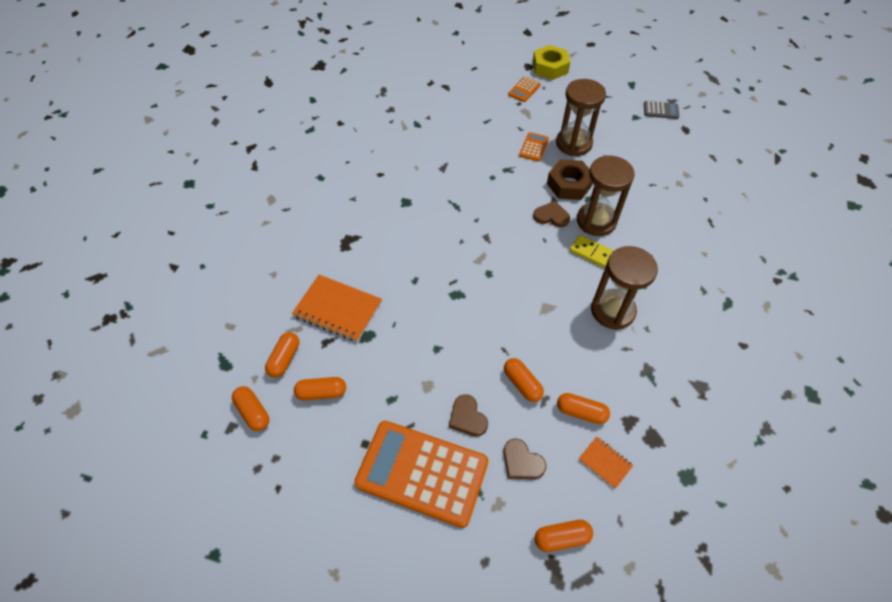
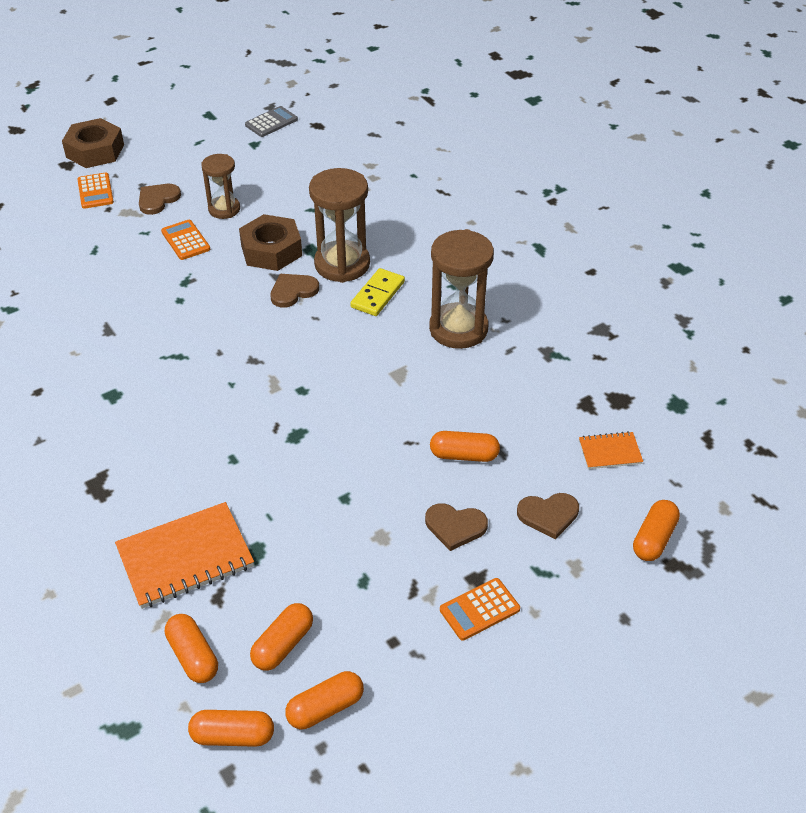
camera: 50 degrees left, 10 degrees down
(422, 472) = (479, 609): orange calculator -> orange calculator, size x0.43
(547, 115) = (157, 200): none -> brown heart
(550, 67) = (95, 151): yellow nut -> brown nut
(573, 144) = (224, 209): brown hourglass -> brown hourglass, size x0.61
(581, 412) = (542, 432): orange capsule -> orange capsule (325, 708)
(593, 253) = (377, 294): yellow domino -> yellow domino turned 45 degrees counterclockwise

